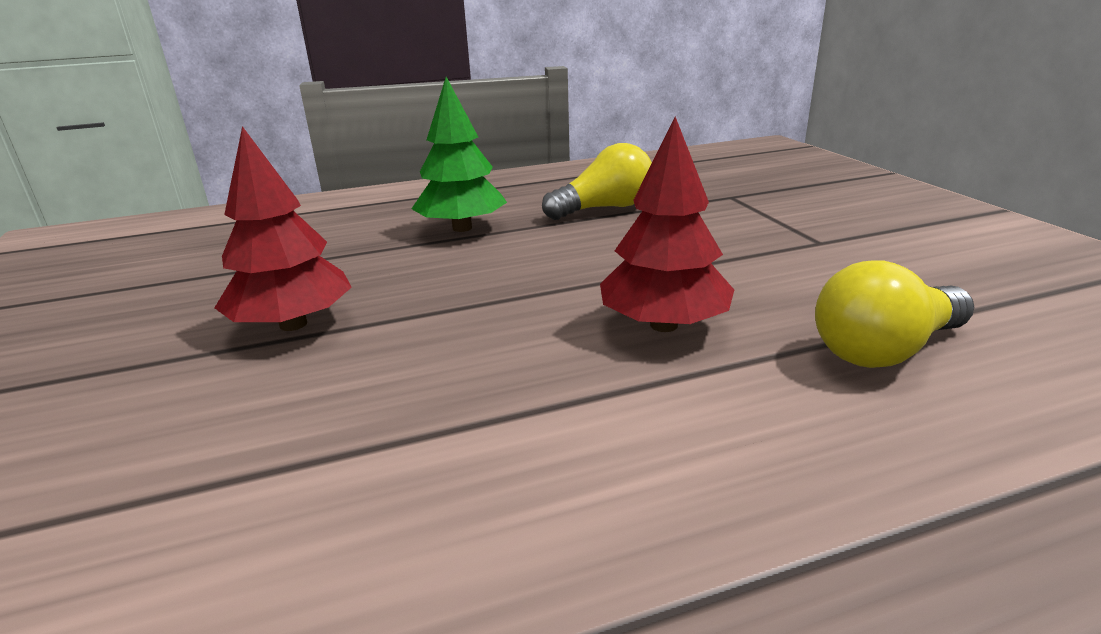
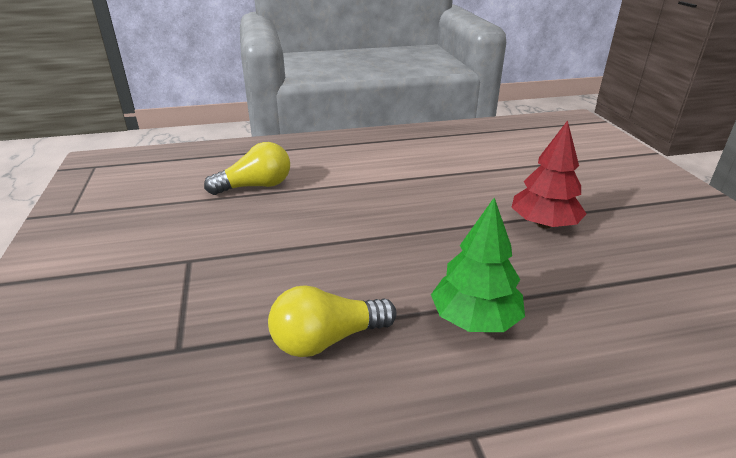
camera: 175 degrees left, 5 degrees up
(664, 325) = (342, 206): red tree -> none

